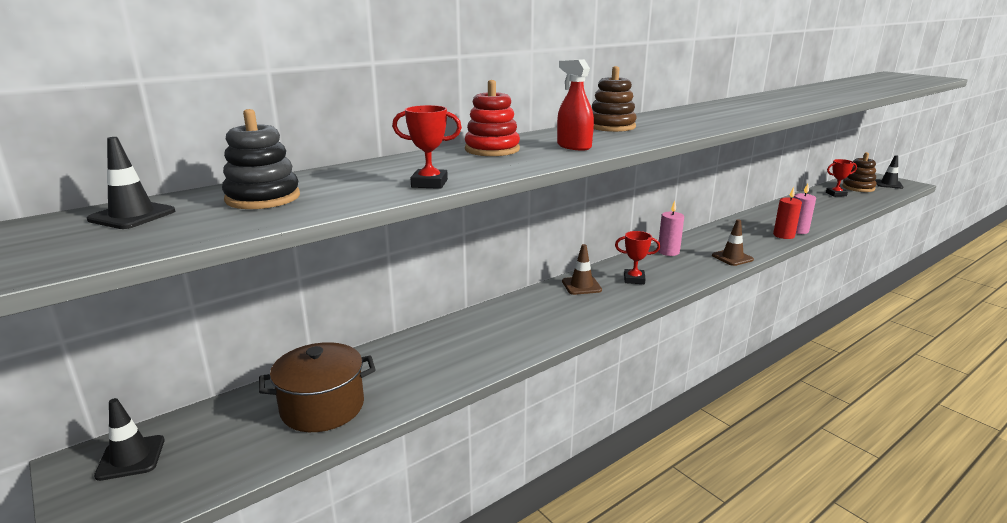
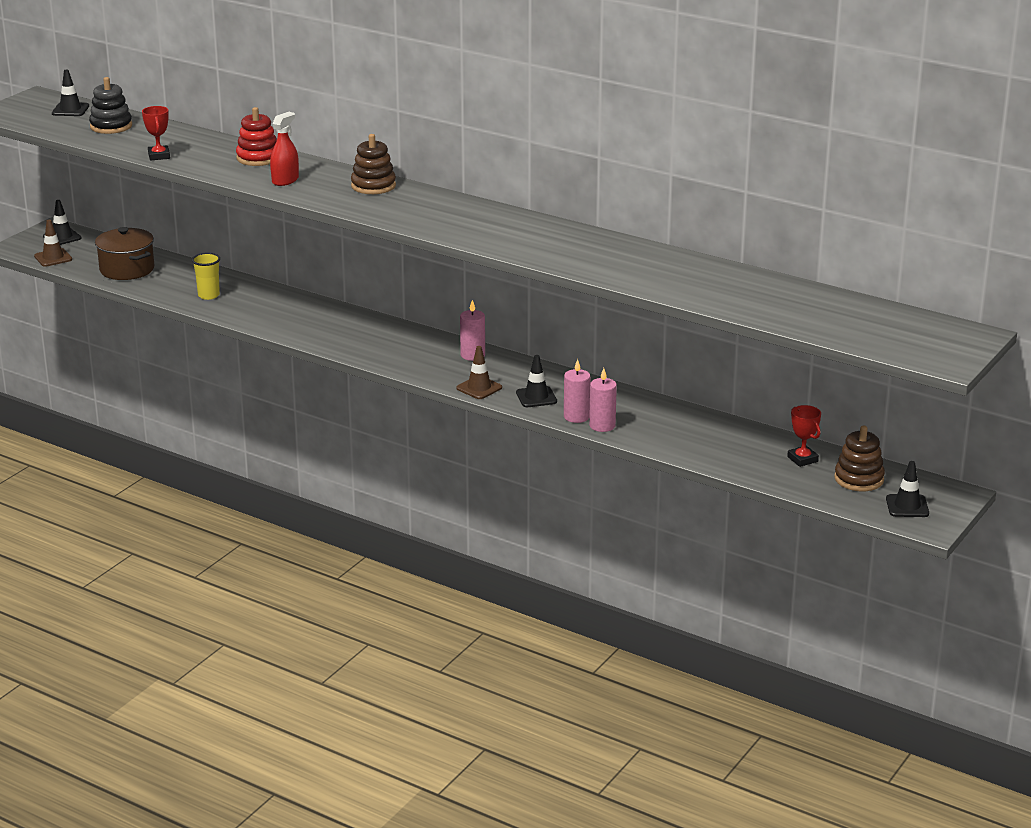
camera: 70 degrees right, 5 degrees up
(459, 355) = (208, 295): none -> yellow cup
(581, 286) = (357, 322): brown traffic cone -> brown traffic cone (53, 258)
(634, 279) = (387, 344): red trophy -> none
(750, 242) = (536, 397): none -> black traffic cone
(783, 235) = (576, 417): red candle -> pink candle

